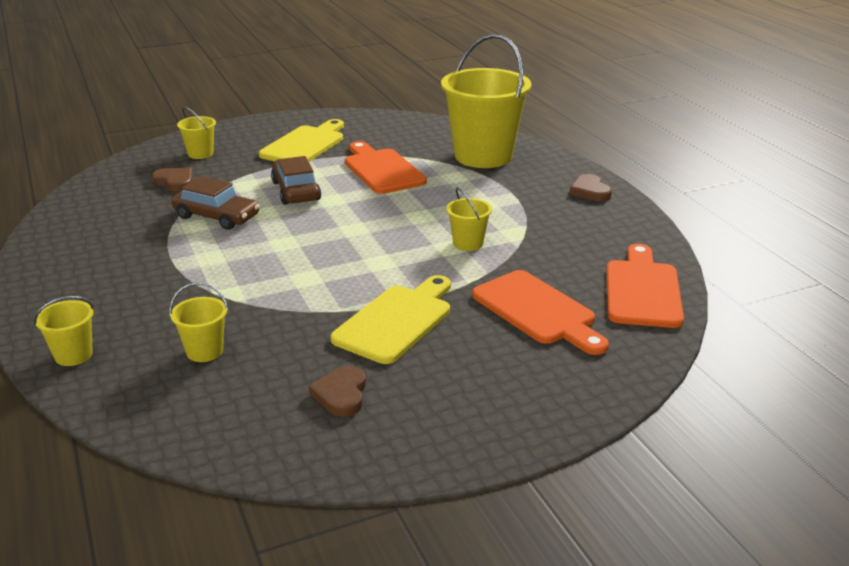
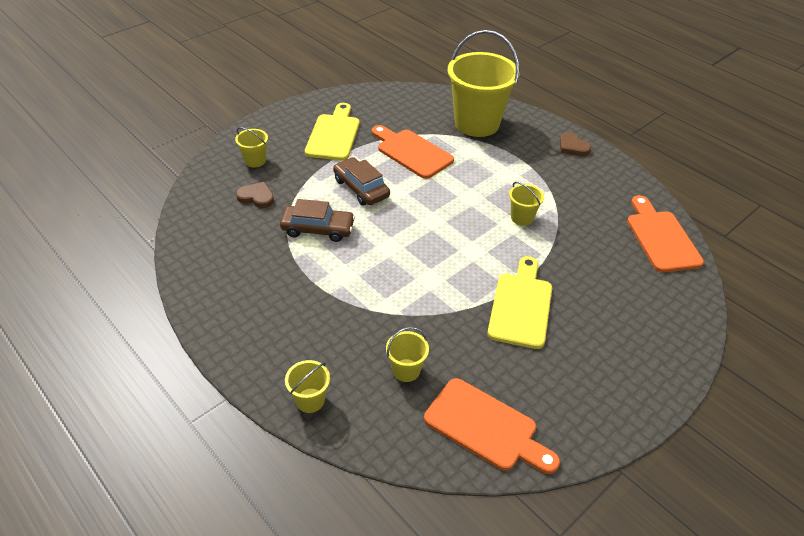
camera: 20 degrees left, 15 degrees up
(341, 394) = (528, 385): brown heart -> none
(537, 311) = (607, 273): orange cutting board -> orange cutting board (486, 427)

